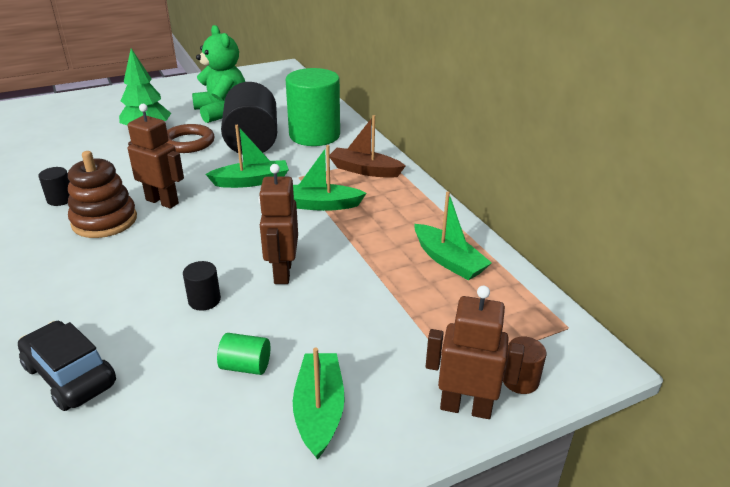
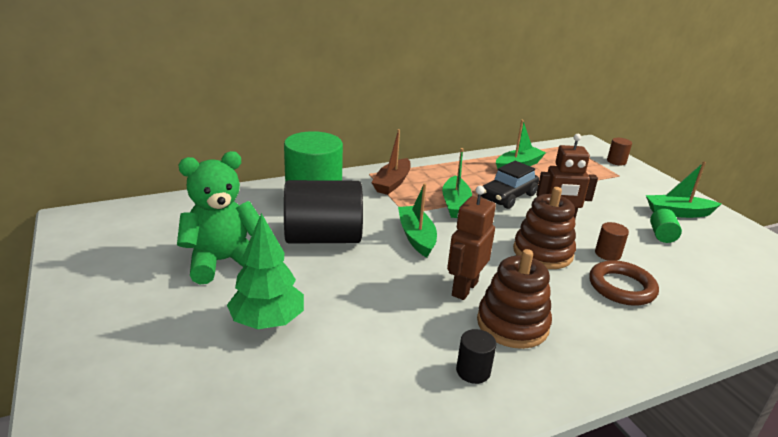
camera: 90 degrees left, 5 degrees down
(70, 375) = (724, 307): black car -> black car (508, 196)
(188, 143) = (317, 282): brown ring -> brown ring (621, 287)
(204, 300) = (607, 254): black cylinder -> brown cylinder
(214, 252) = (542, 252): none -> brown stacking toy
(466, 407) = (645, 176): brown robot -> none

